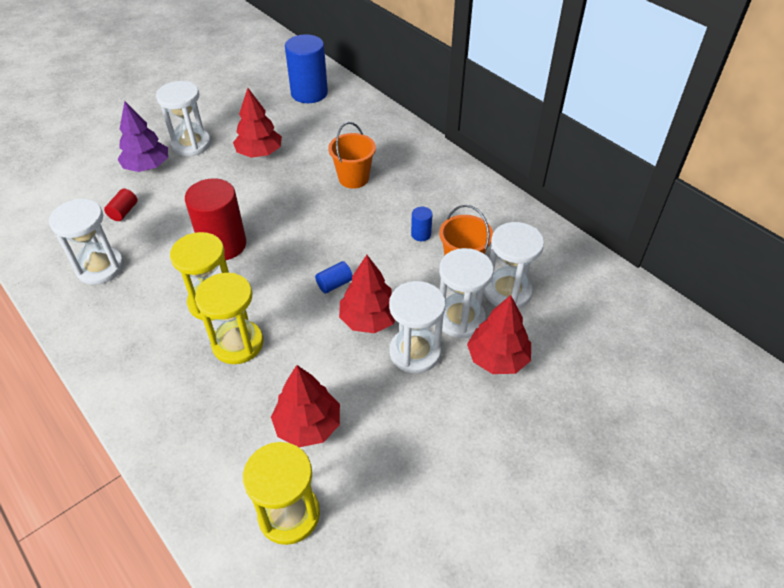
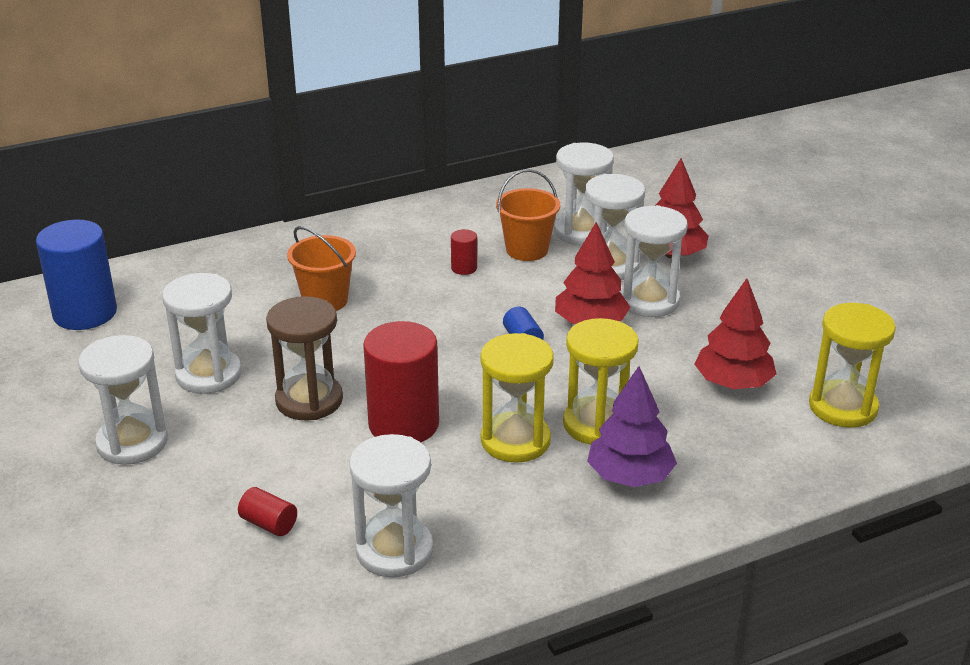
camera: 75 degrees left, 15 degrees down
(147, 167) = (161, 495): purple tree -> purple tree (630, 476)
(241, 198) = (309, 400): none -> brown hourglass
(259, 153) = (209, 374): red tree -> white hourglass
(421, 234) = (464, 268): blue cylinder -> red cylinder

